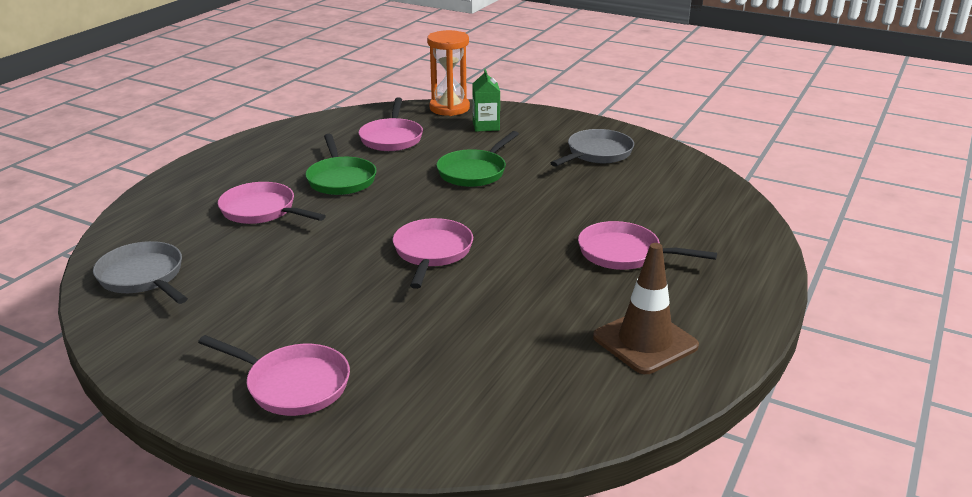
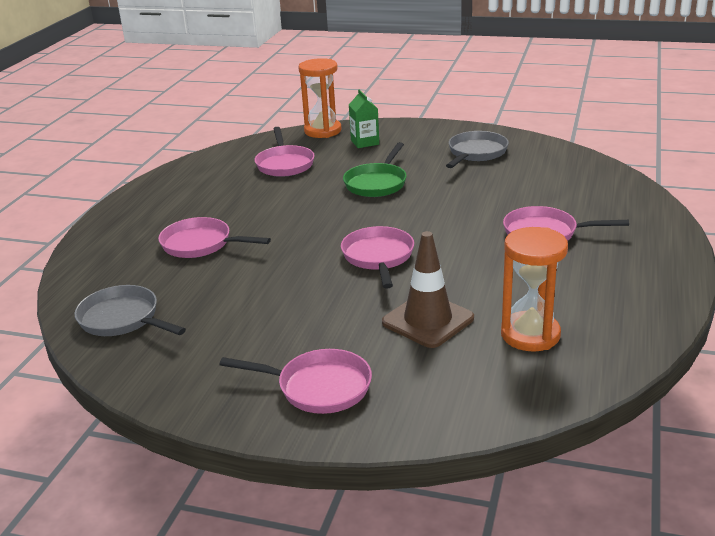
camera: 10 degrees left, 0 degrees up
(340, 179) = (258, 206): green pan -> none
(546, 366) = (530, 334): none -> orange hourglass
(645, 341) = (601, 301): brown traffic cone -> brown traffic cone (428, 320)

